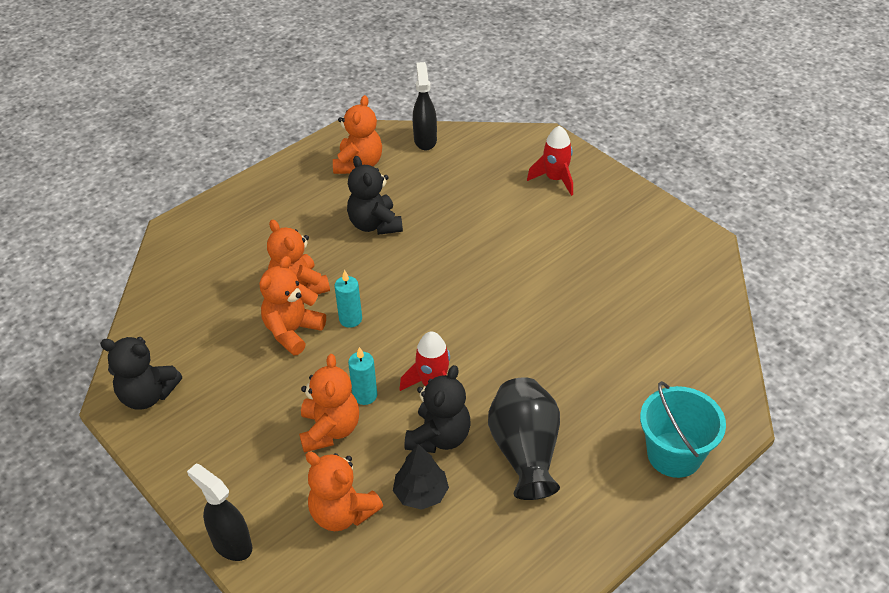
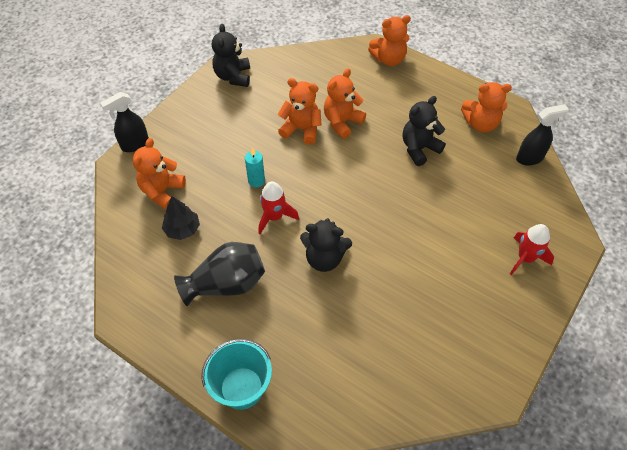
camera: 75 degrees right, 10 degrees up
(231, 544) = (135, 144): black spray bottle -> black spray bottle turned 150 degrees counterclockwise
(330, 430) = (224, 169): orange teddy bear -> orange teddy bear (389, 59)
(350, 319) = (321, 157): turquoise candle -> none
(439, 437) = (229, 230): black teddy bear -> black teddy bear (324, 258)

